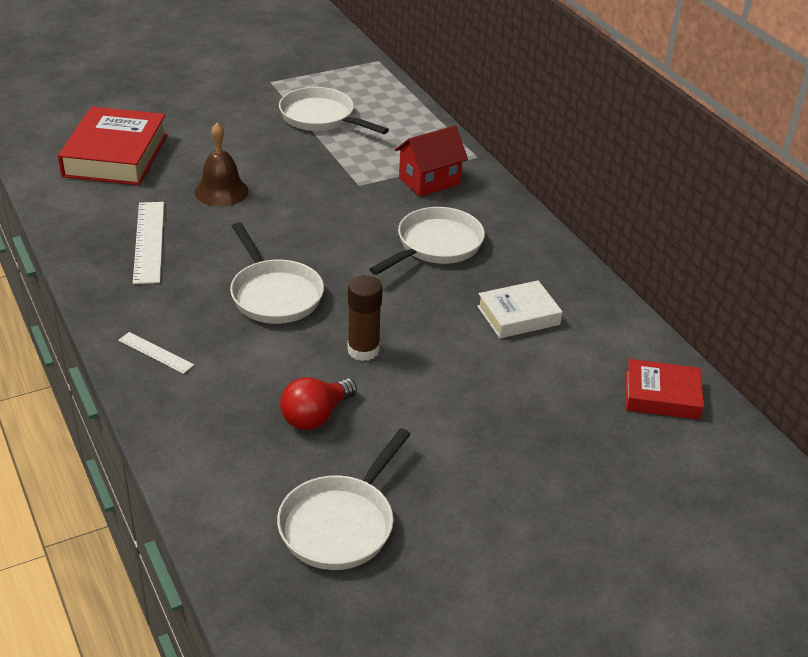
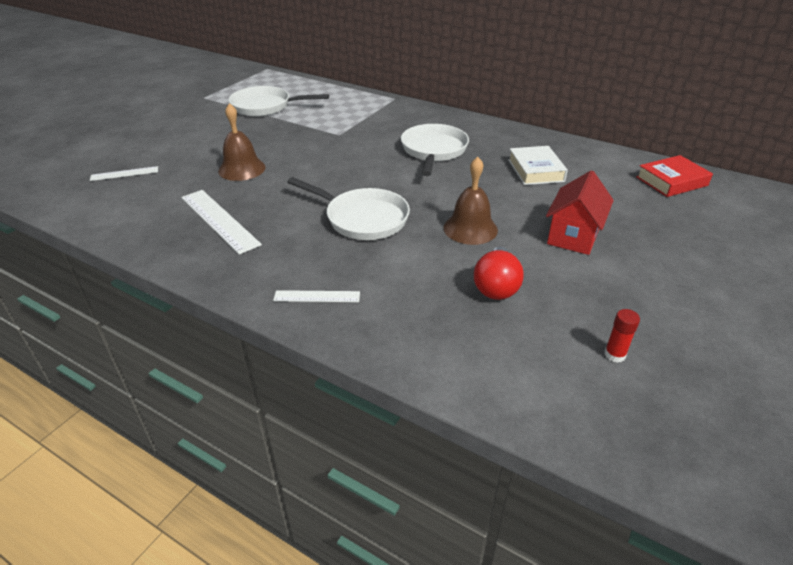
camera: 30 degrees left, 0 degrees up
(115, 155) = (124, 173): red book -> white ruler
(340, 524) = (614, 354): white pan -> red glue stick
(363, 350) = (470, 228): brown glue stick -> brown bell
(429, 181) = (382, 119): red house -> red house (573, 236)
(518, 315) = (536, 170): white book -> white book turned 45 degrees counterclockwise

